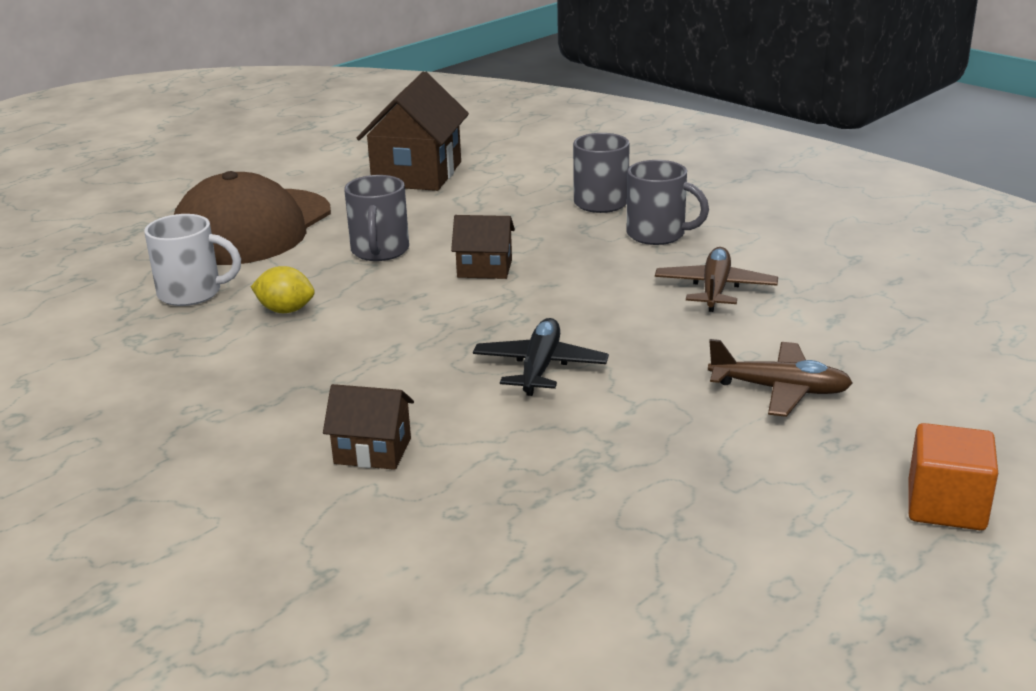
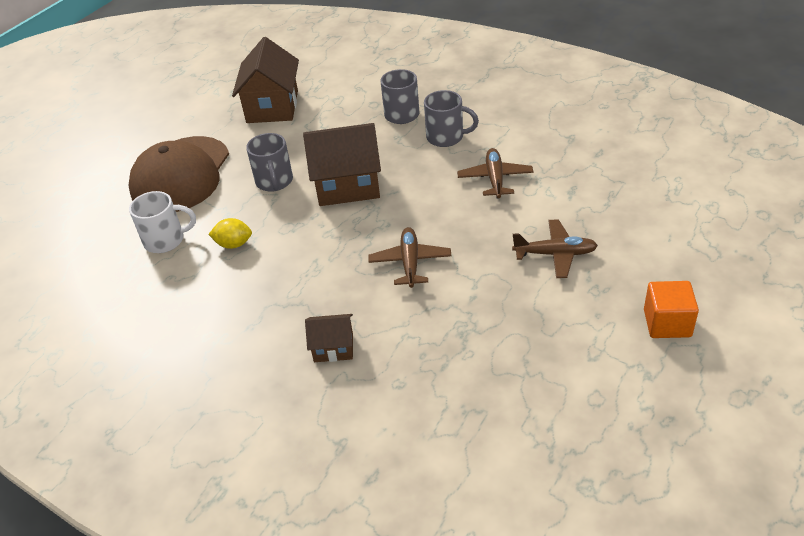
camera: 10 degrees left, 15 degrees up
(484, 268) = (347, 186): brown house -> brown house, size x1.89
(540, 367) = (410, 263): black plane -> brown plane

